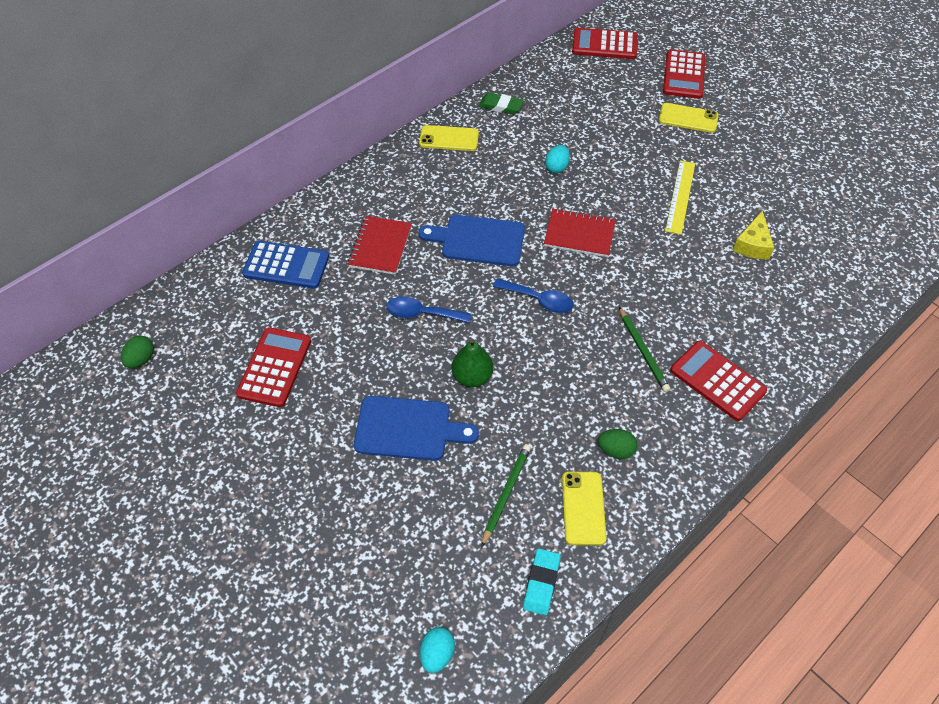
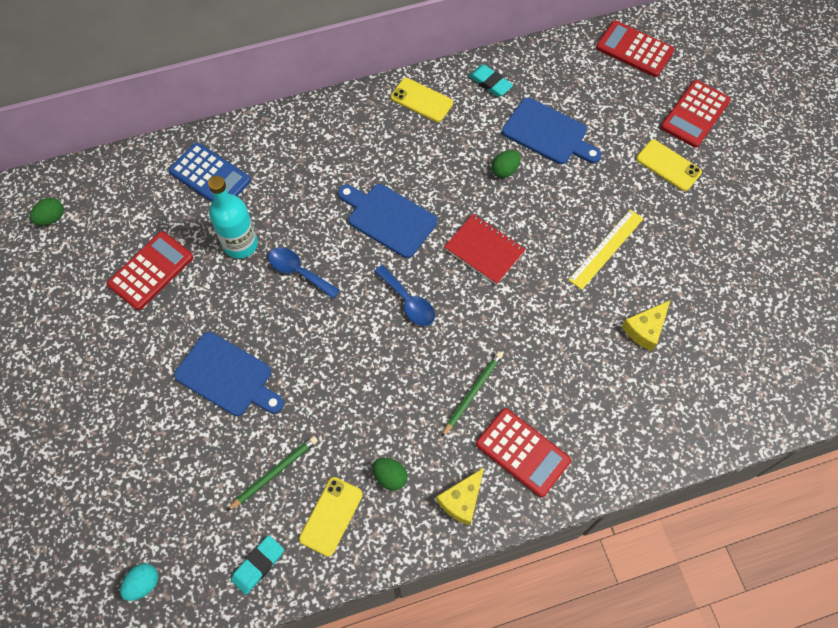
camera: 25 degrees right, 10 degrees up
(351, 311) = (240, 244): none -> turquoise bottle
(380, 247) = (299, 190): red notebook -> none
(472, 377) = (307, 351): green pear -> none
(500, 106) = (490, 83): green eraser -> turquoise eraser
(556, 167) = (505, 170): turquoise egg -> green egg
(575, 128) = (548, 133): none -> blue cutting board
(643, 351) = (472, 393): green pencil -> green pencil turned 150 degrees counterclockwise
(692, 442) = (462, 500): none -> yellow cheese
(717, 381) = (522, 452): red calculator -> red calculator turned 150 degrees clockwise

